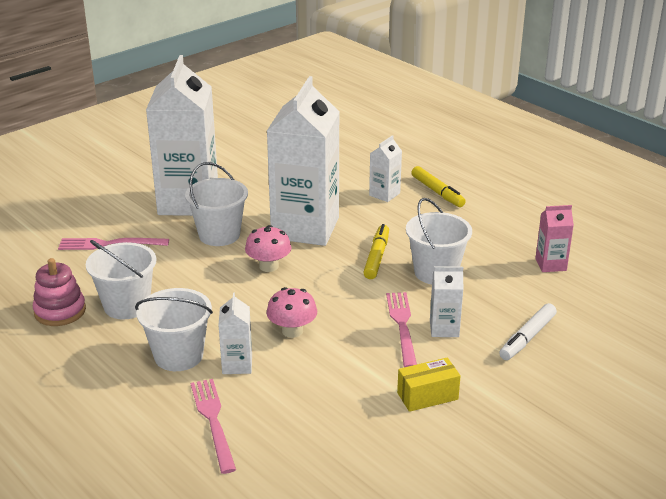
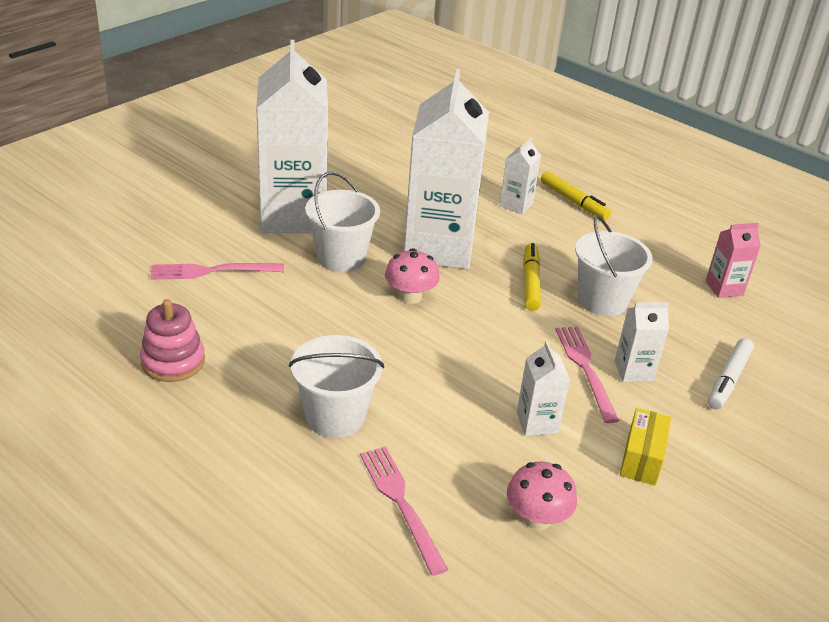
camera: 10 degrees left, 5 degrees up
(127, 305) = (254, 352): white bucket -> none
(237, 364) = (409, 426): white carton -> white carton (536, 423)
(292, 331) = (461, 379): pink mushroom -> pink mushroom (537, 518)
(427, 396) = (641, 459): yellow box -> yellow box turned 45 degrees counterclockwise

